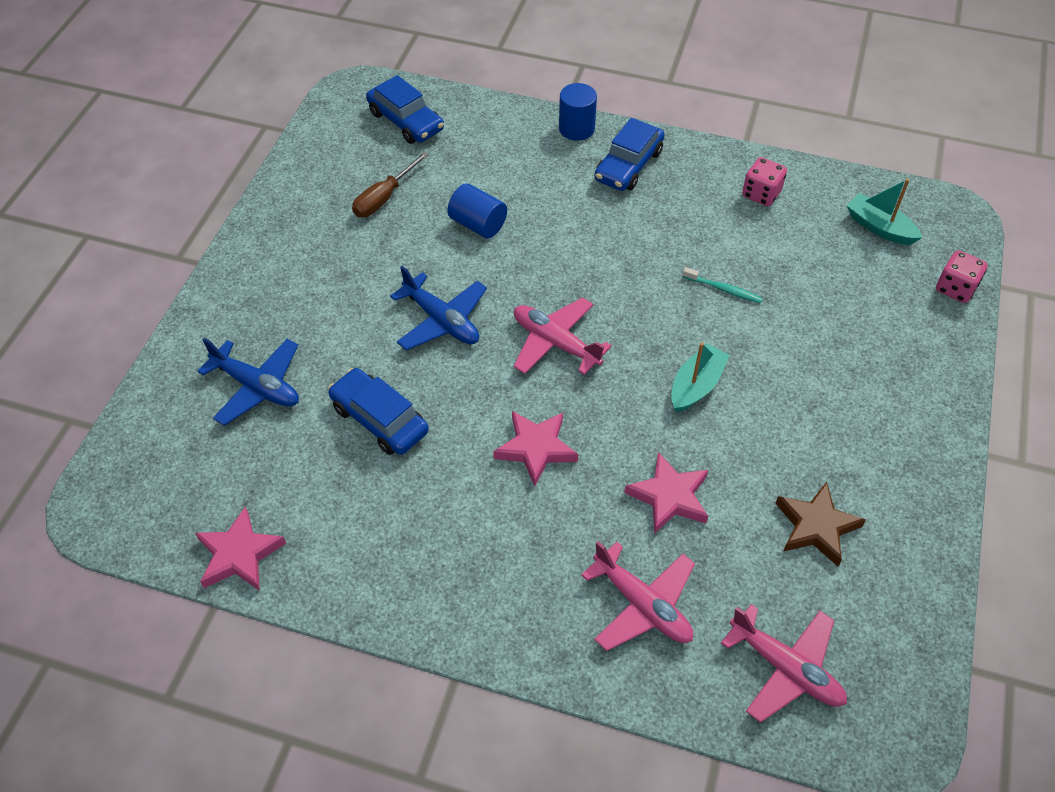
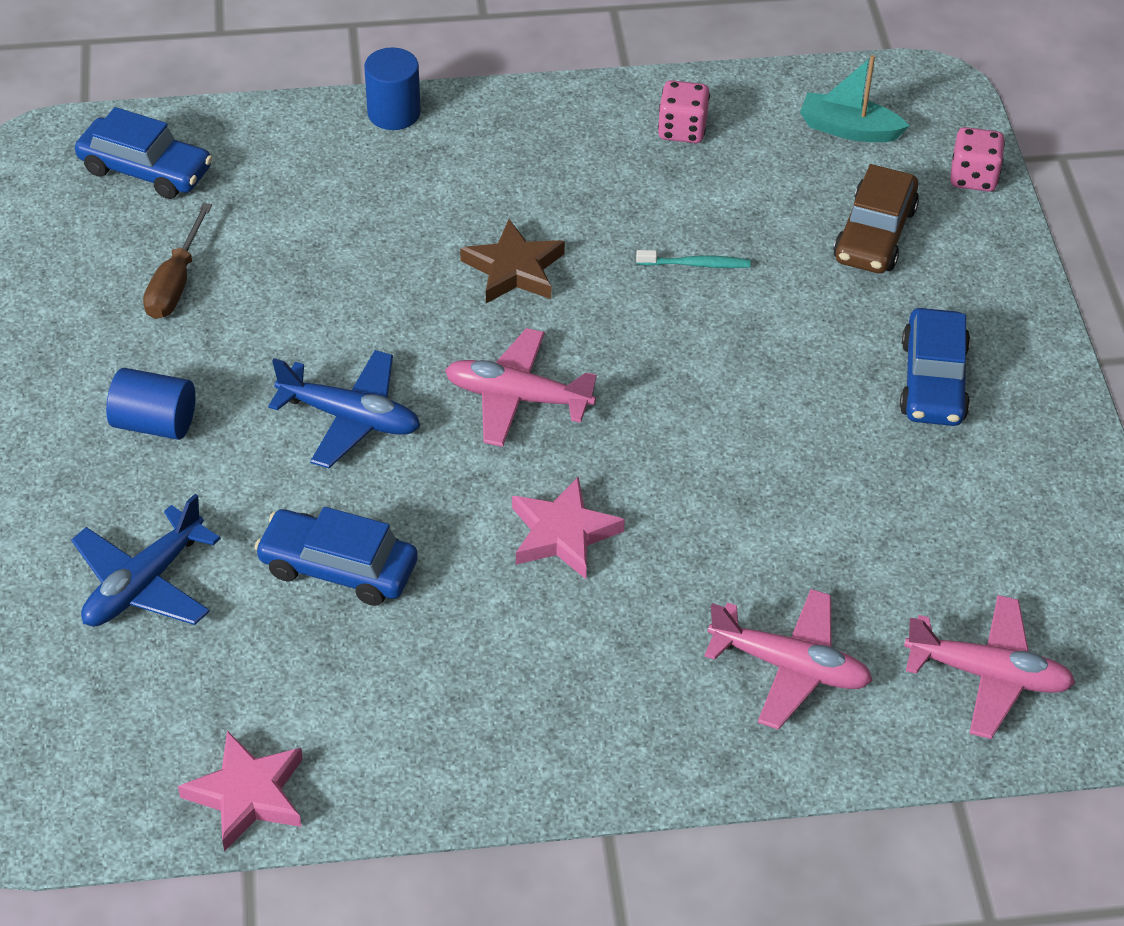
camera: 25 degrees left, 5 degrees down
(257, 387) = (144, 584): blue plane -> blue plane turned 120 degrees clockwise
(478, 224) = (328, 279): blue cylinder -> blue cylinder (154, 423)
(628, 165) = (490, 142): blue car -> blue car (933, 381)
(669, 497) = (758, 533): pink star -> none
(696, 385) = (722, 392): turquoise boat -> none
(816, 526) = (945, 507): brown star -> brown star (514, 269)
(861, 307) = (874, 234): none -> brown car

